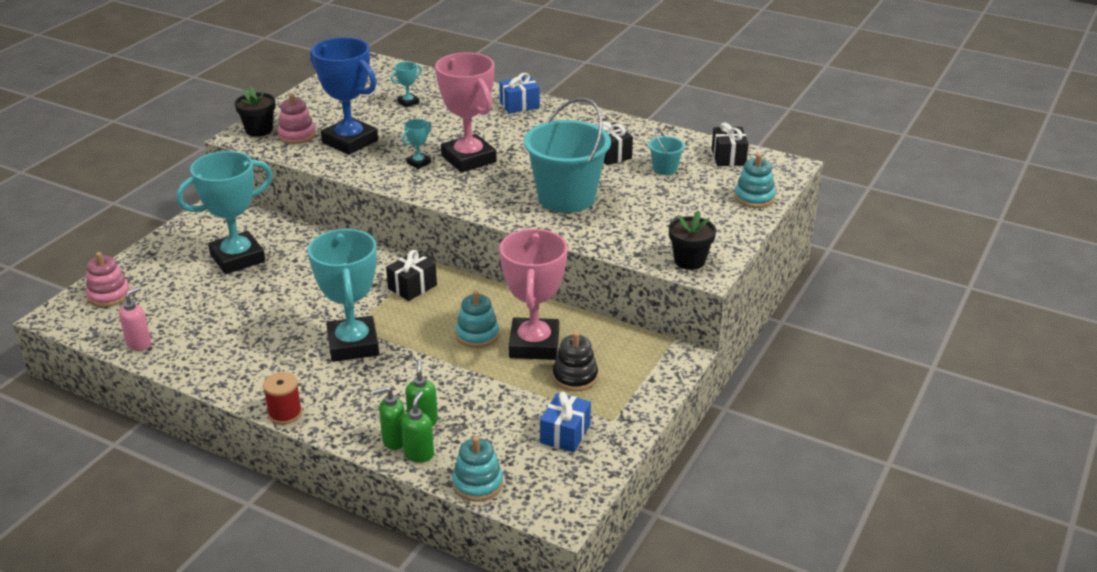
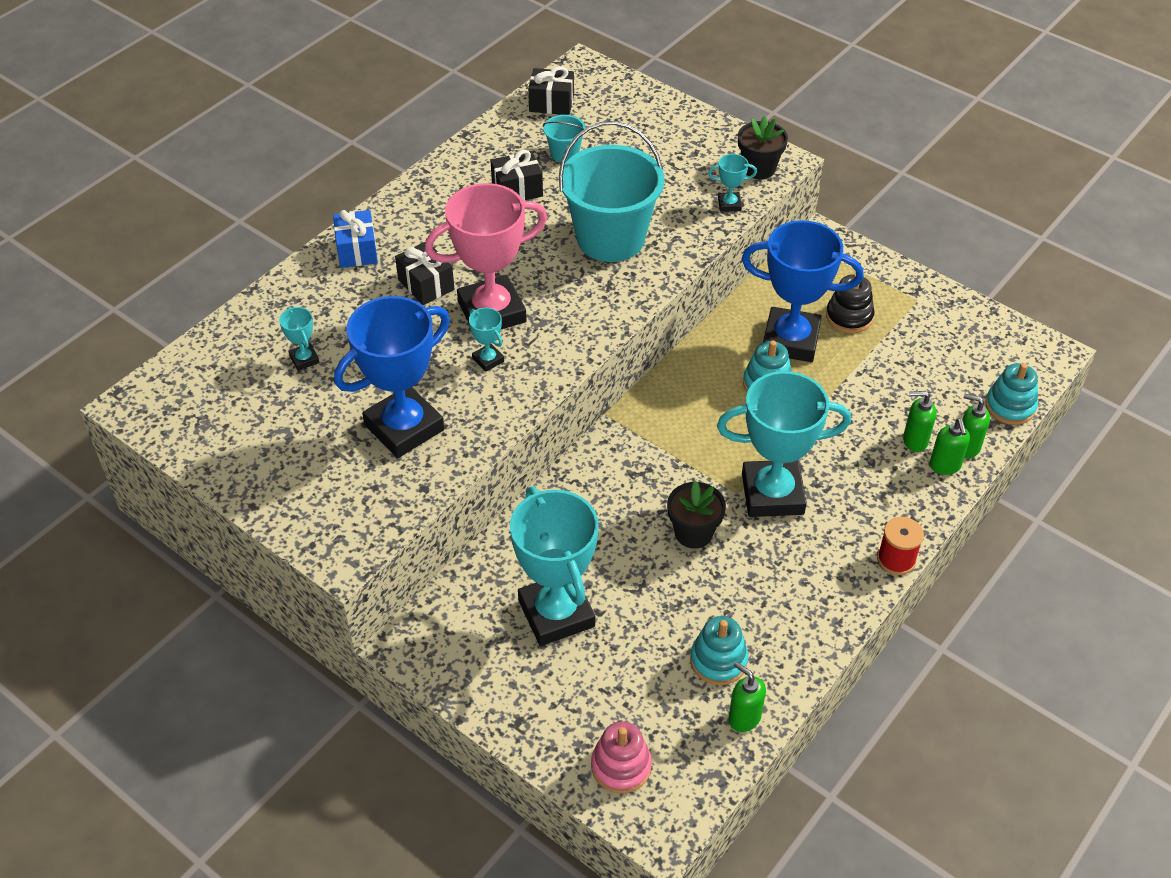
camera: 80 degrees left, 15 degrees up
(139, 344) = (744, 718): pink soap dispenser -> green soap dispenser
(259, 130) = (330, 532): black flower pot -> black flower pot (693, 533)
(297, 135) = (364, 487): pink stacking toy -> none
(412, 287) = (661, 433): black gift -> black gift (426, 284)
(534, 345) = (790, 340): pink trophy -> blue trophy
(565, 434) = (937, 335): blue gift -> none
(632, 249) = (729, 204): none -> turquoise trophy
(754, 198) = (644, 102): turquoise stacking toy -> turquoise stacking toy (718, 660)

